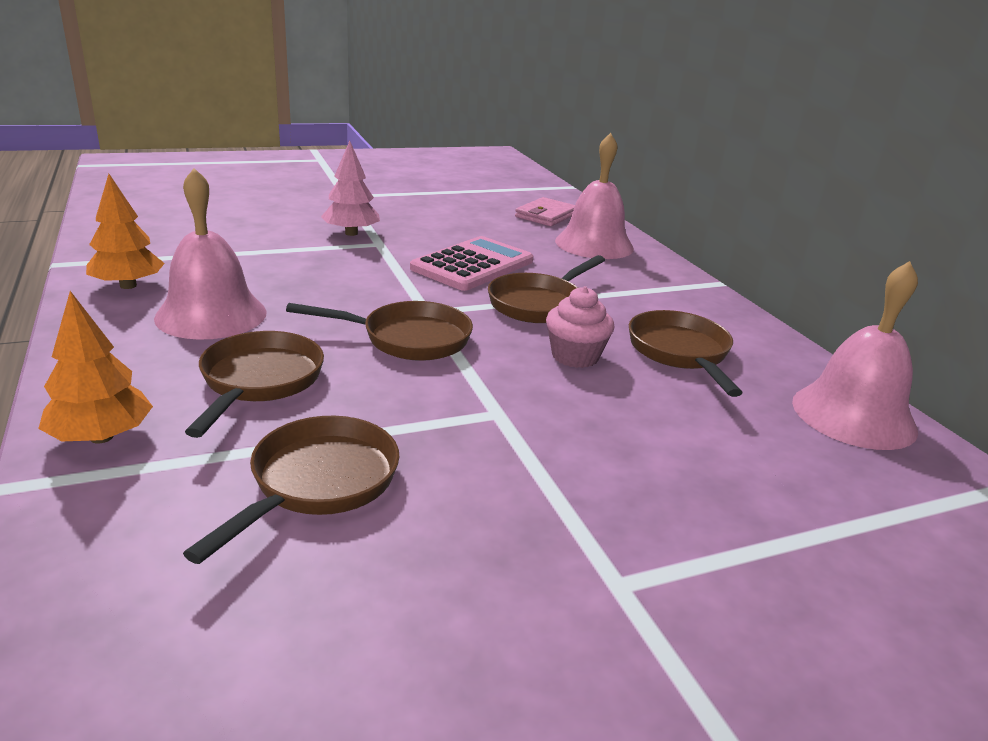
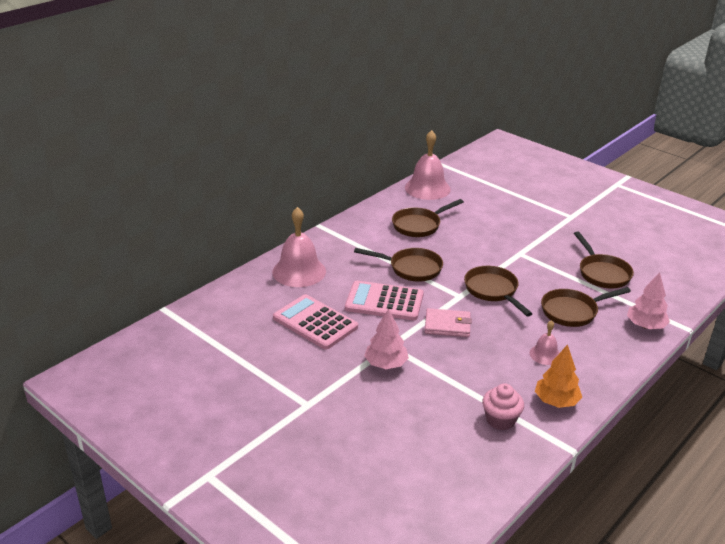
camera: 115 degrees left, 5 degrees up
(101, 437) = (645, 326): orange tree -> pink tree
(211, 315) = (545, 354): pink bell -> pink bell, size x0.52
(318, 483) = (602, 273): brown pan -> brown pan turned 105 degrees counterclockwise
(473, 226) = (315, 322): none -> pink calculator
(546, 215) = (257, 301): pink wallet -> pink wallet (447, 325)
(575, 356) = (454, 247): pink cupcake -> pink cupcake (500, 420)

